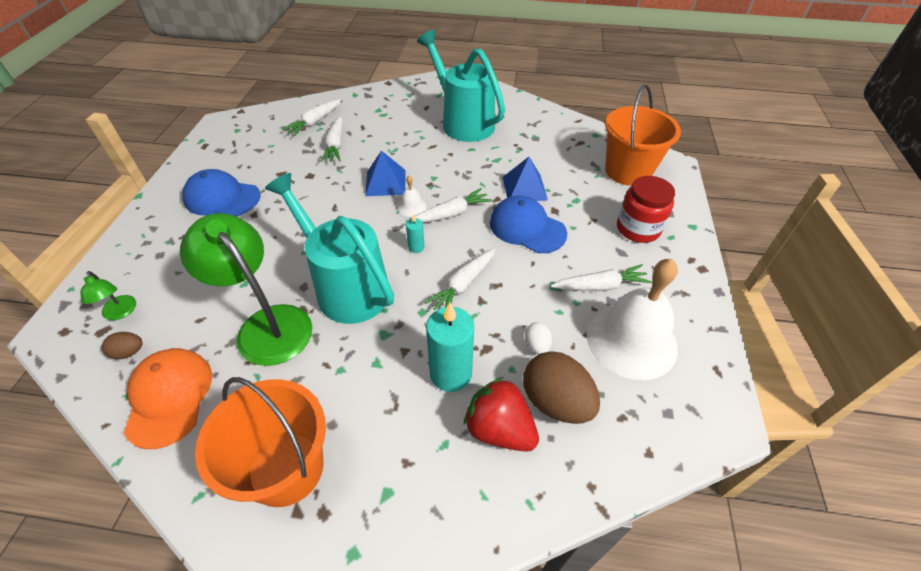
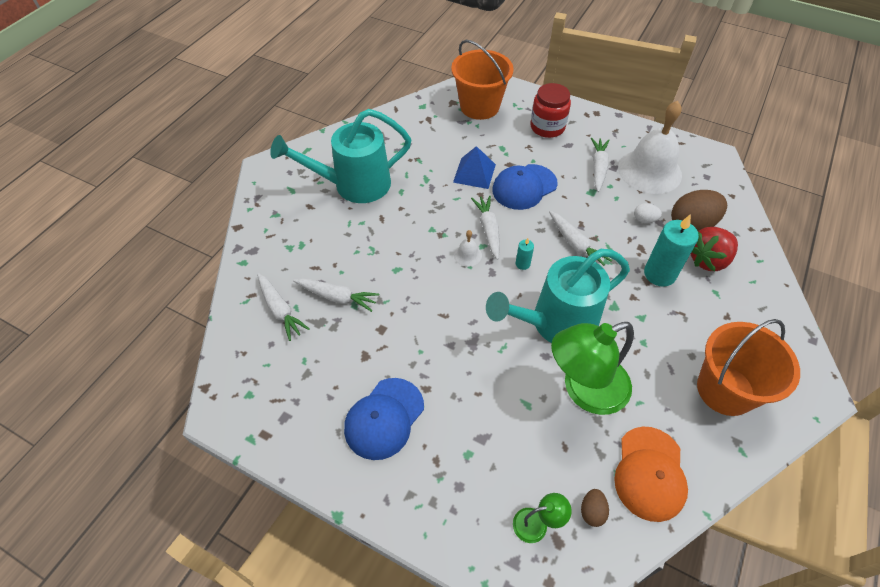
camera: 70 degrees left, 5 degrees up
(169, 397) = (650, 473): orange cap -> orange cap turned 90 degrees counterclockwise
(385, 182) = (423, 267): blue pyramid -> none

